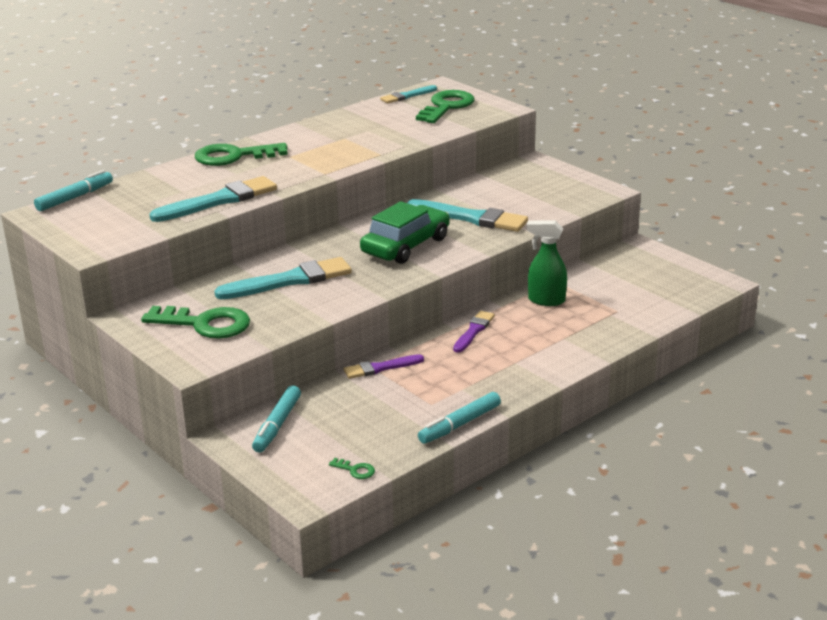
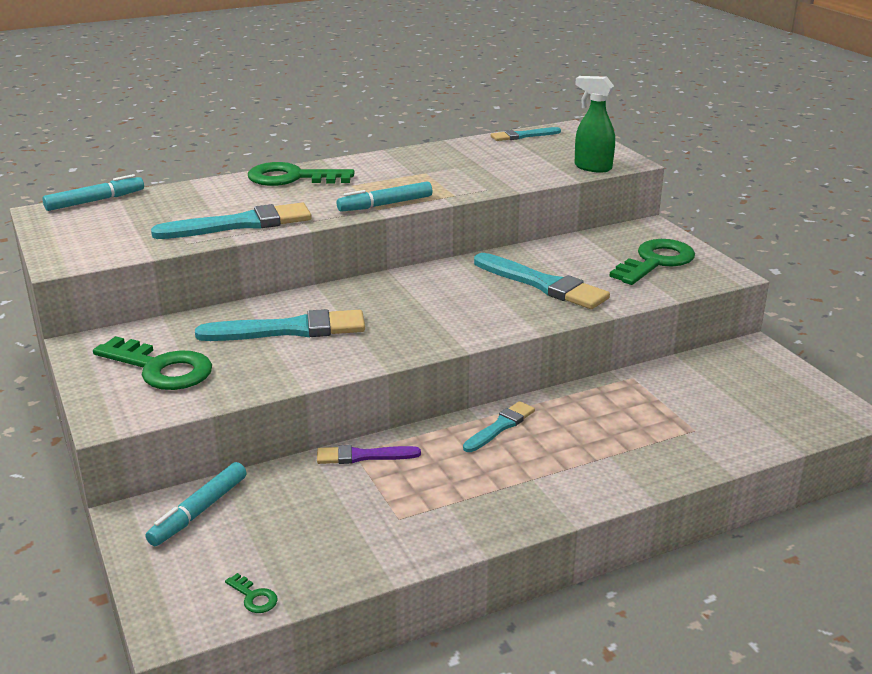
camera: 15 degrees right, 0 degrees up
(406, 246) = (448, 307): green car -> none
(446, 106) = (561, 152): green key -> green key (656, 261)
(460, 424) = (420, 556): turquoise marker -> turquoise marker (385, 204)
(474, 331) = (500, 426): purple brush -> turquoise brush
(545, 300) = (608, 401): green spray bottle -> green spray bottle (592, 167)

